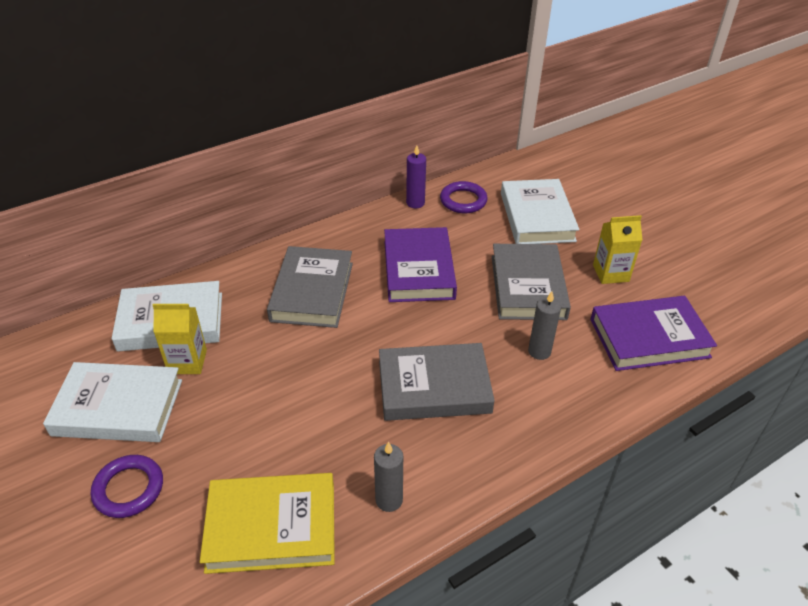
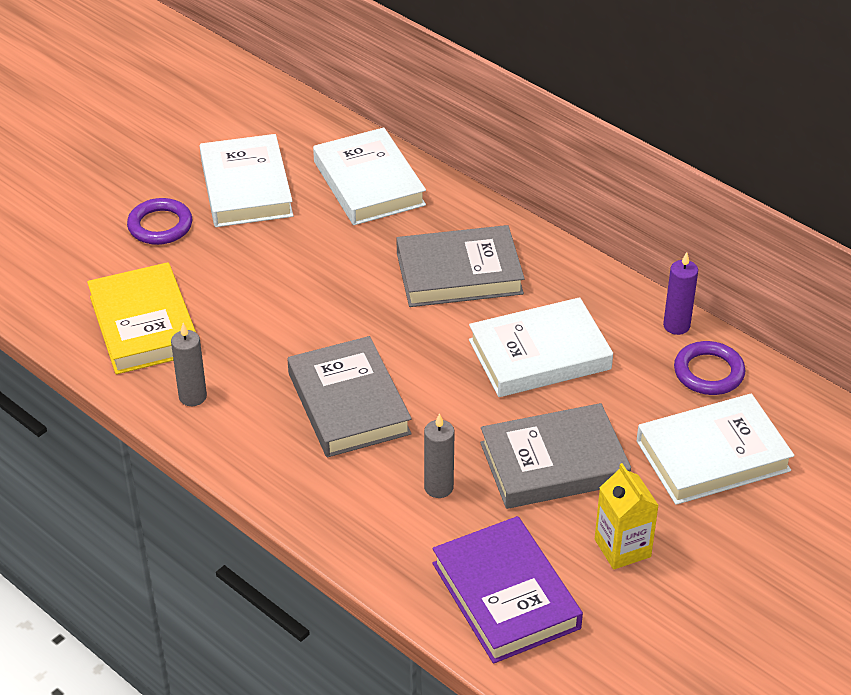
camera: 75 degrees right, 0 degrees up
(187, 361) = (318, 212): yellow carton -> none
(418, 269) = (539, 355): purple book -> white book

